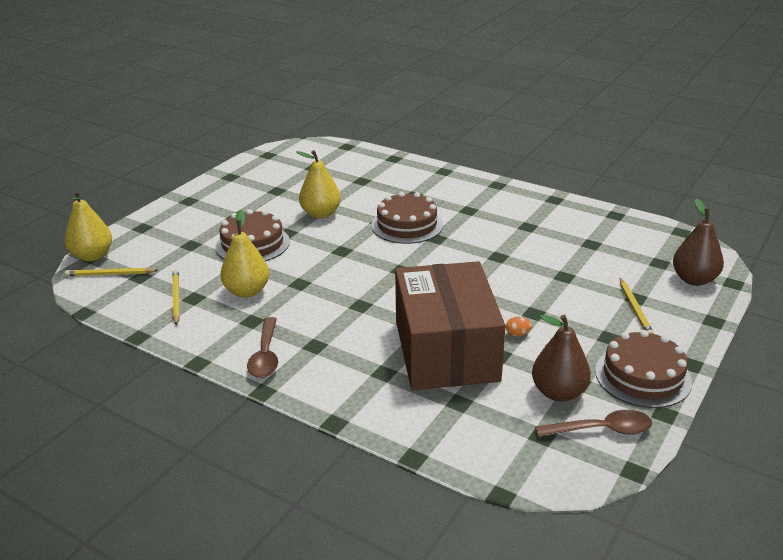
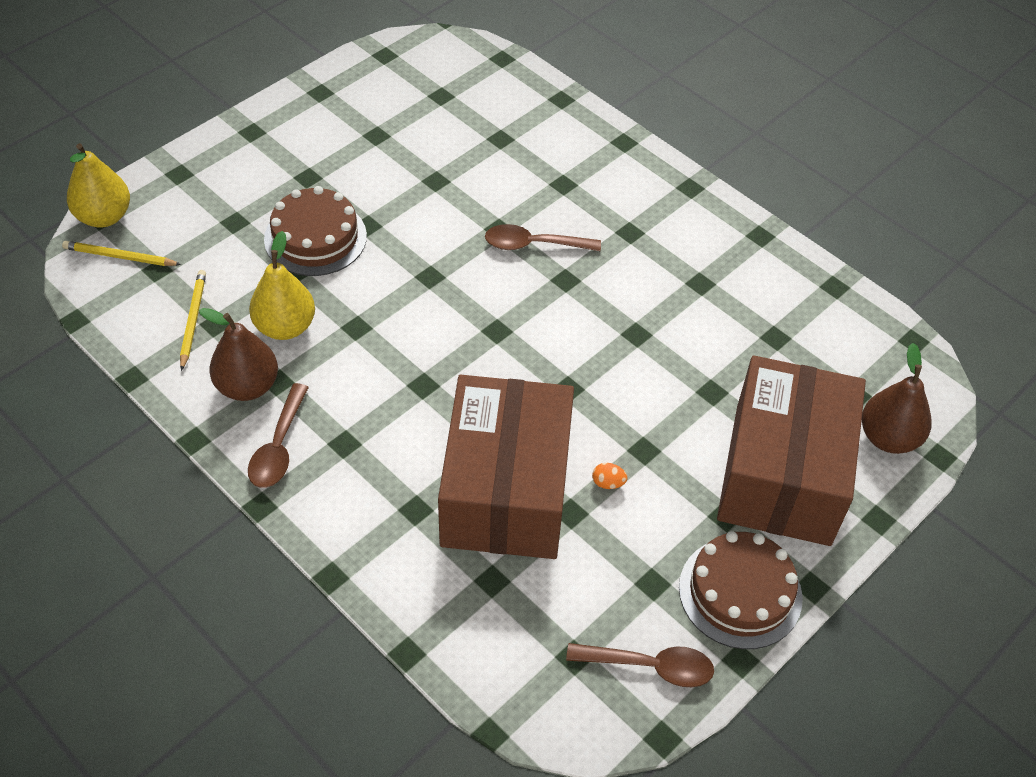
camera: 10 degrees right, 20 degrees up
(321, 214) = (423, 197): yellow pear -> none
(407, 225) = (533, 244): brown cake -> brown spoon
(558, 392) = (621, 594): brown pear -> brown pear (247, 386)
(635, 309) = (782, 474): yellow pencil -> brown box

